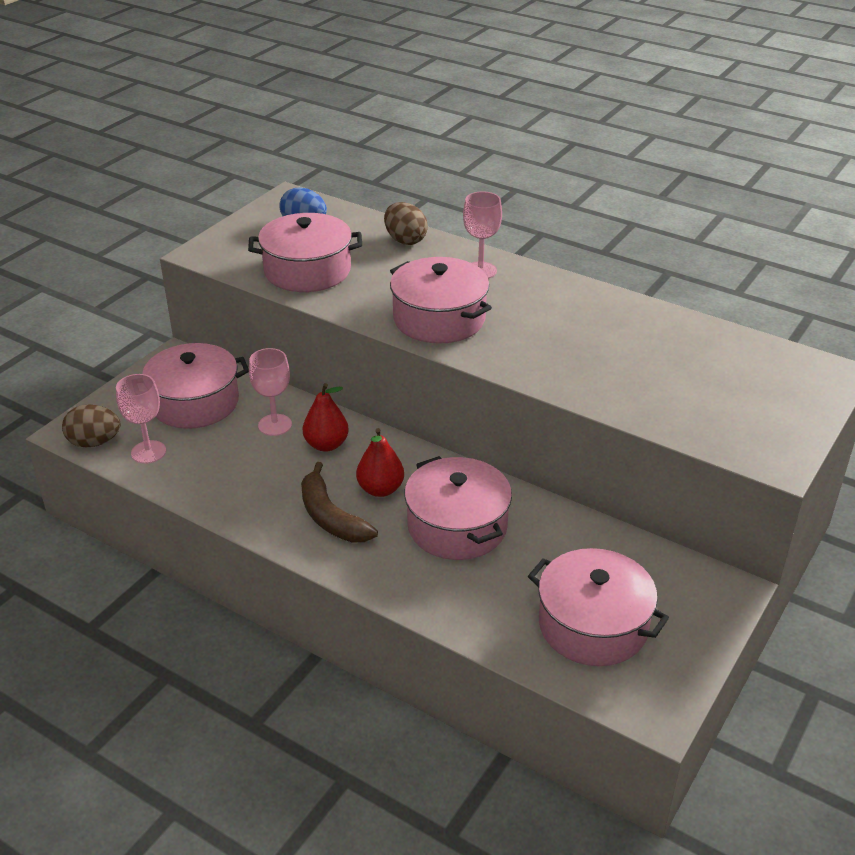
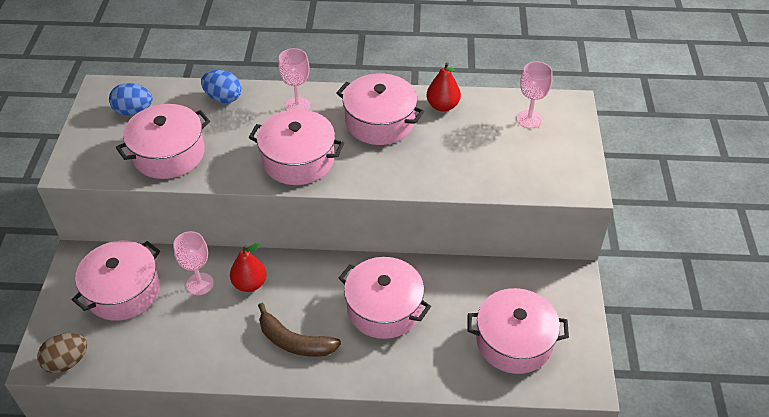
camera: 30 degrees left, 10 degrees up
(148, 452) = (118, 350): pink goblet -> pink goblet (529, 119)
(380, 489) = (313, 303): red pear -> red pear (442, 106)
(405, 240) = (223, 98): brown egg -> blue egg
(563, 314) = (380, 122): none -> pink pot

